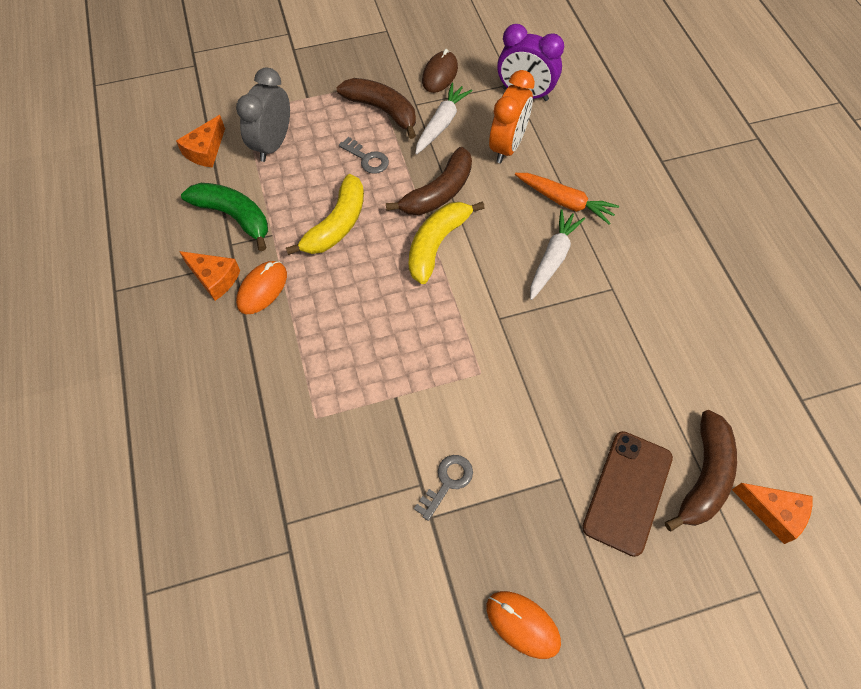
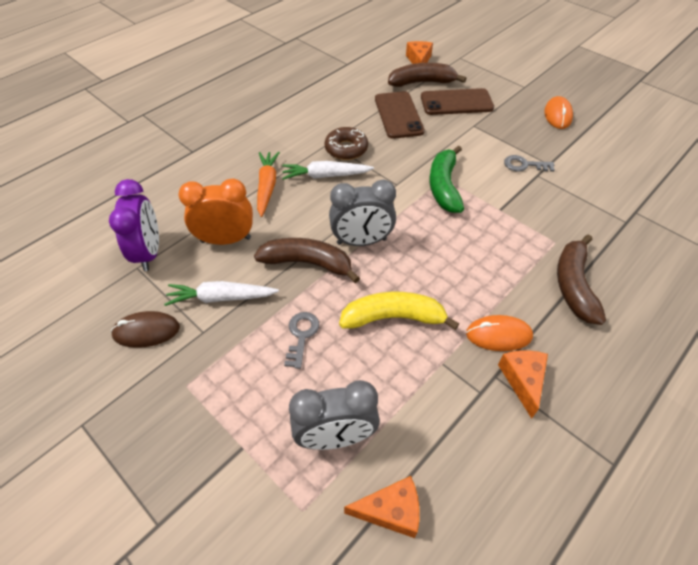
camera: 120 degrees left, 10 degrees down
(234, 217) = (450, 411): green banana -> green banana (444, 186)
(382, 110) = (227, 357): brown banana -> brown banana (573, 285)
(437, 244) = (361, 241): yellow banana -> grey clock
(590, 300) = (346, 149): none -> brown donut
(632, 395) = (398, 115): none -> brown phone

